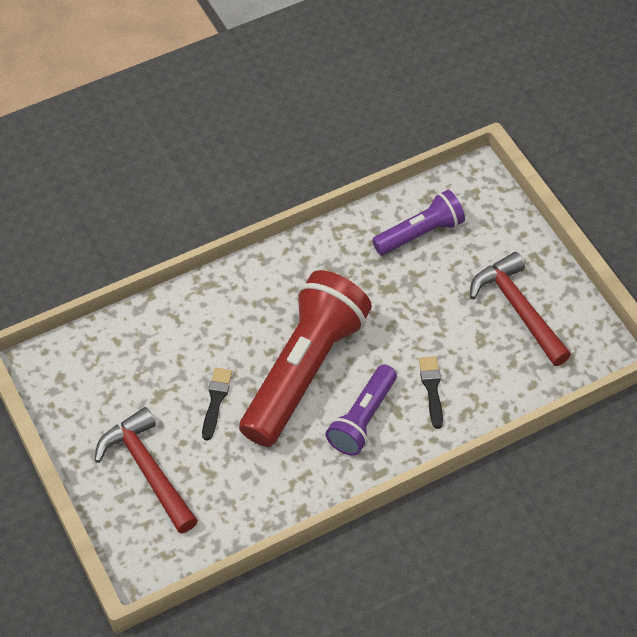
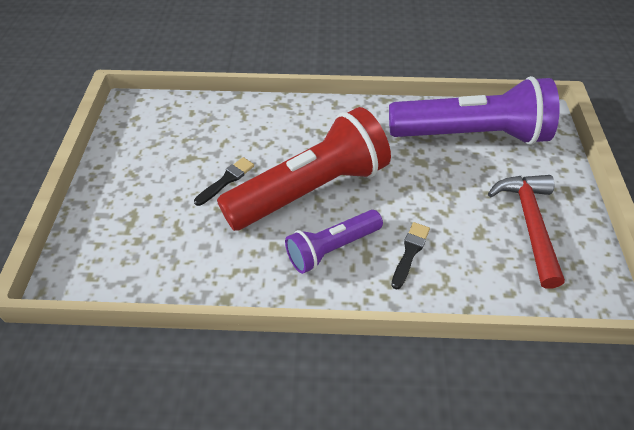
camera: 30 degrees right, 5 degrees down
(148, 470) = (135, 206): red hammer -> none
(420, 233) = (472, 135): purple flashlight -> purple flashlight, size x1.84

